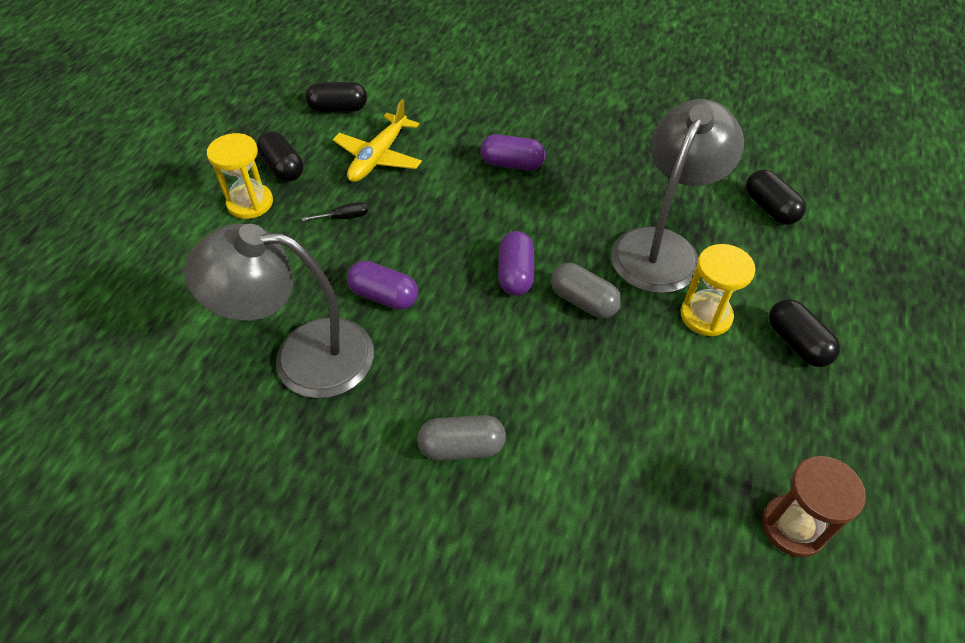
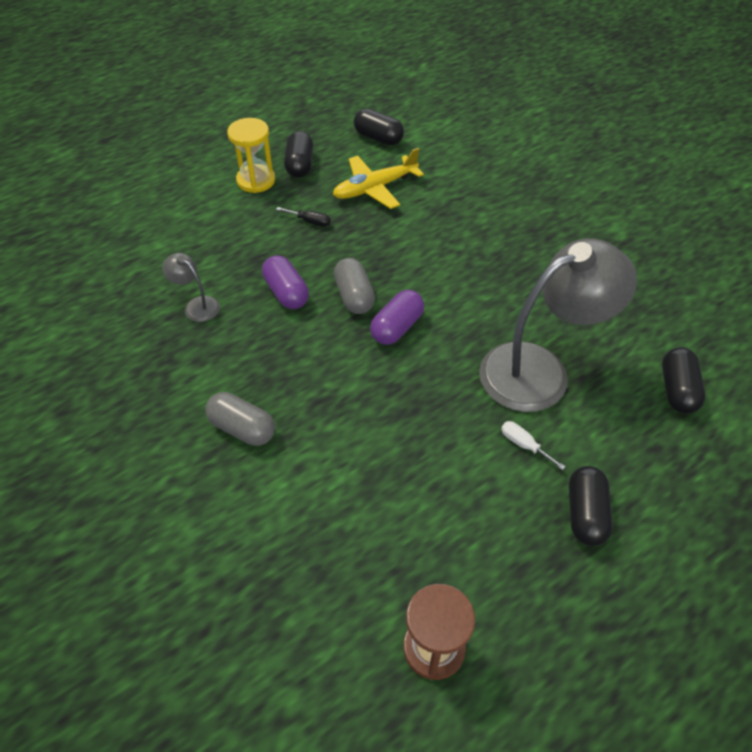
camera: 35 degrees right, 0 degrees up
(303, 356) = (196, 305): grey lamp -> grey lamp, size x0.43
(512, 164) = (474, 241): purple capsule -> none
(583, 301) = (431, 377): grey capsule -> grey capsule (354, 296)
(706, 316) = (524, 445): yellow hourglass -> white screwdriver

